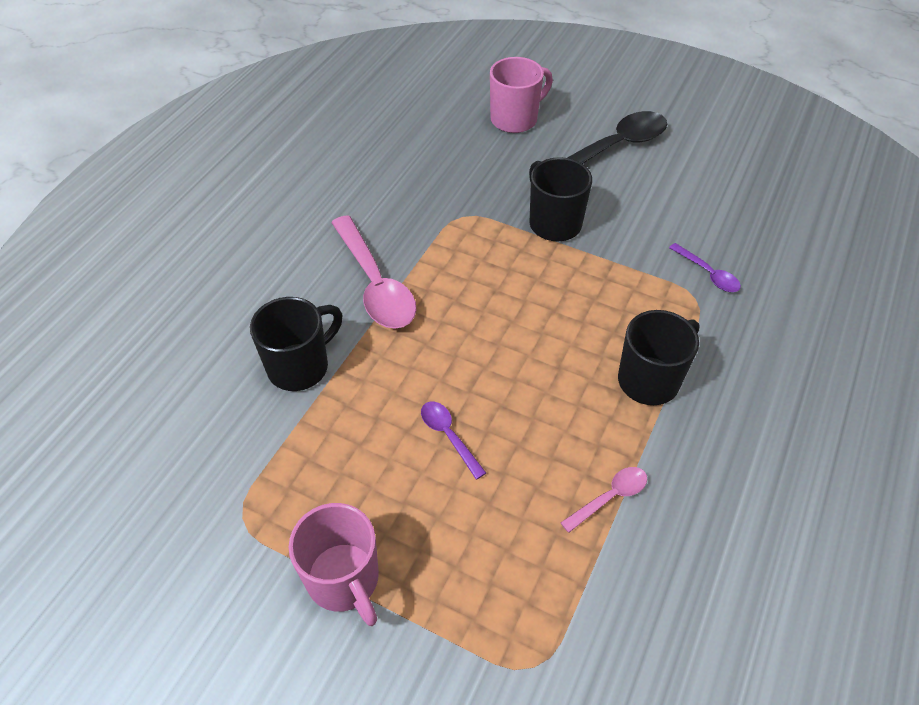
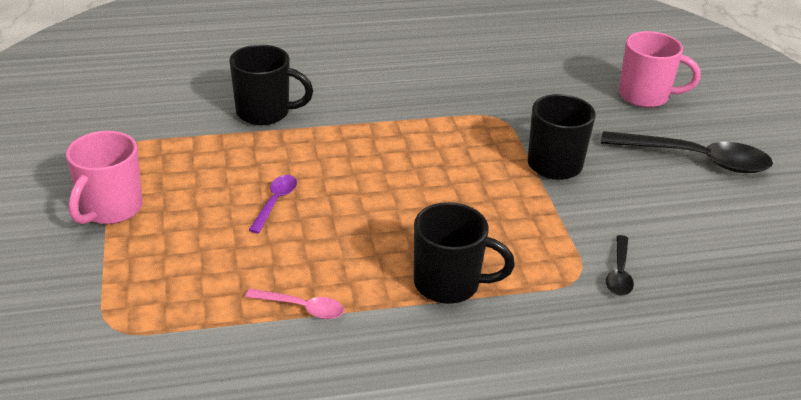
camera: 50 degrees right, 15 degrees down
(375, 284) = (377, 109): pink spoon -> none
(708, 274) = (619, 273): purple spoon -> black spoon

